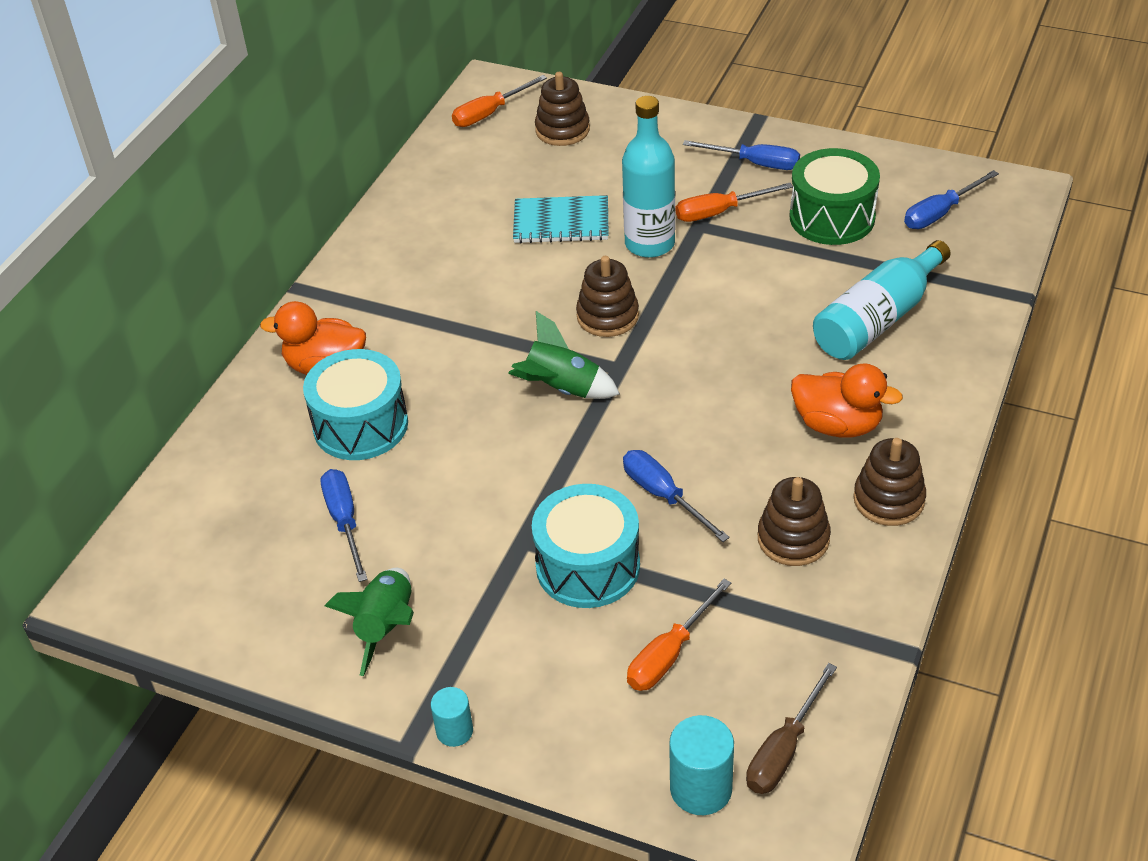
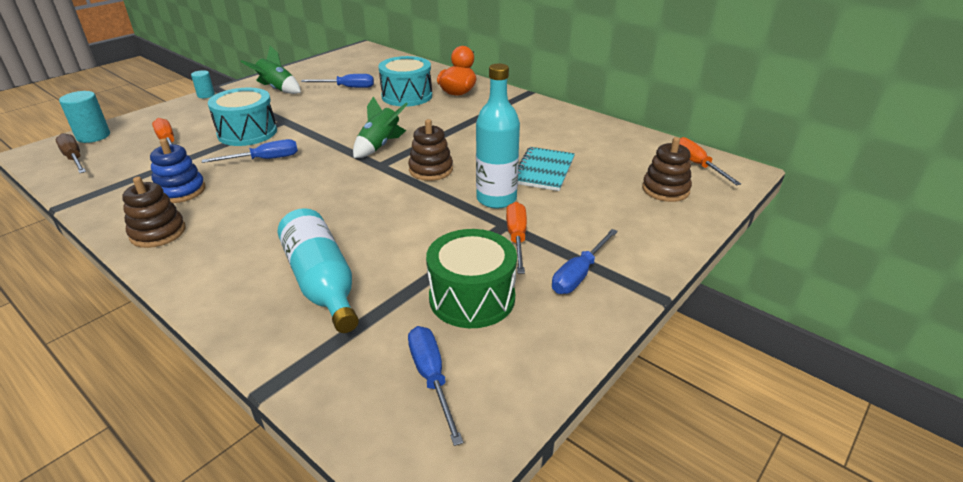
camera: 105 degrees right, 10 degrees down
(793, 539) = (180, 191): brown stacking toy -> blue stacking toy
(837, 425) = (241, 231): orange duck -> none

